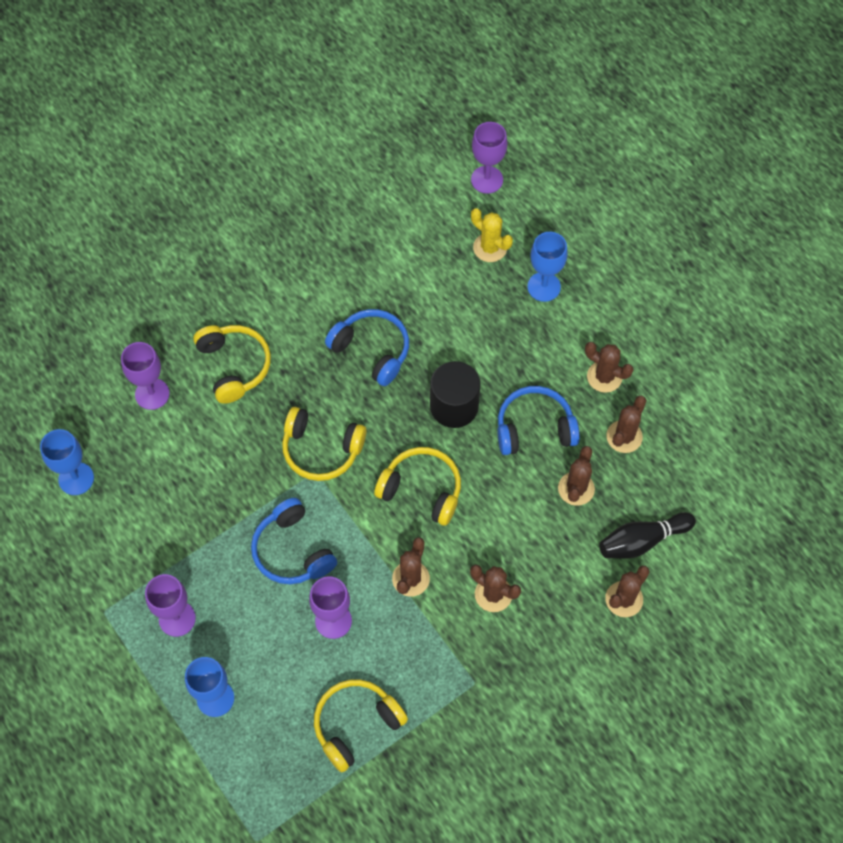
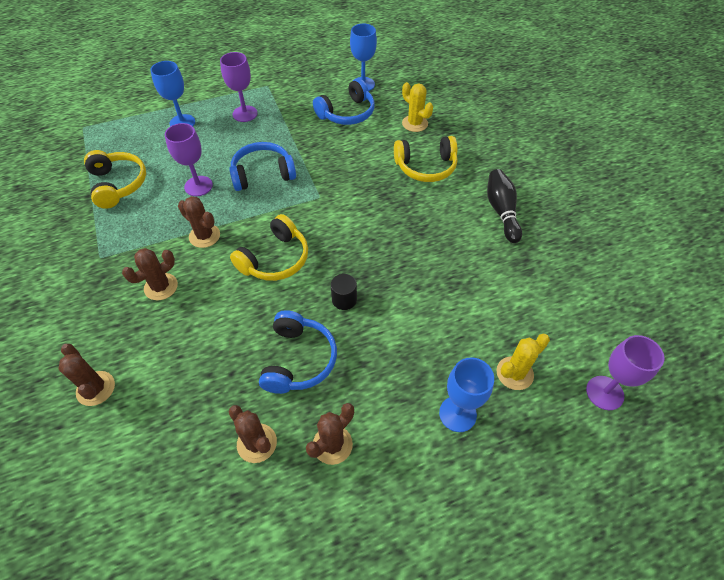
camera: 105 degrees right, 10 degrees down
(152, 394) = (415, 123): purple goblet -> yellow cactus
(321, 450) = (336, 203): yellow headphones -> none
(372, 350) = (418, 252): blue headphones -> blue headphones (347, 113)
(454, 406) = (344, 299): black cylinder -> black cylinder, size x0.55
(576, 488) = (222, 379): brown cactus -> none
(642, 541) = (140, 424): black bowling pin -> black bowling pin (501, 211)

